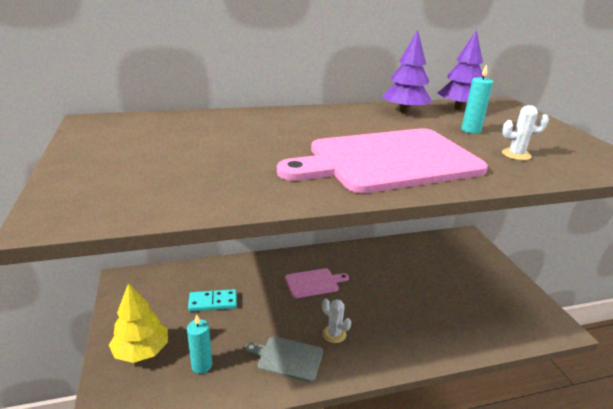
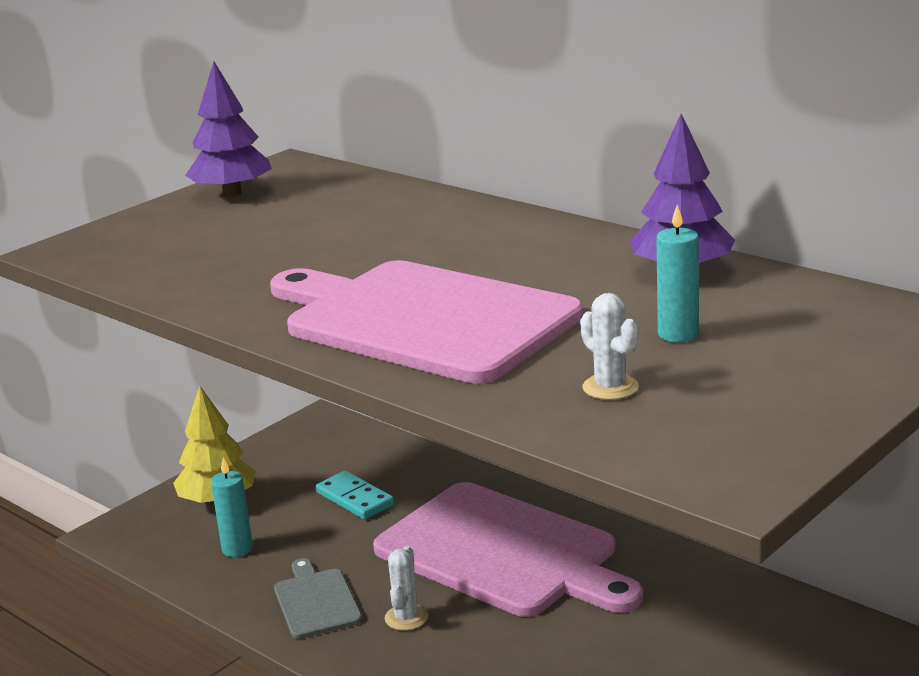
camera: 60 degrees right, 5 degrees down
(313, 283) = (502, 552): pink cutting board -> pink cutting board, size x2.23
(459, 108) = (800, 299): purple tree -> purple tree (232, 193)

